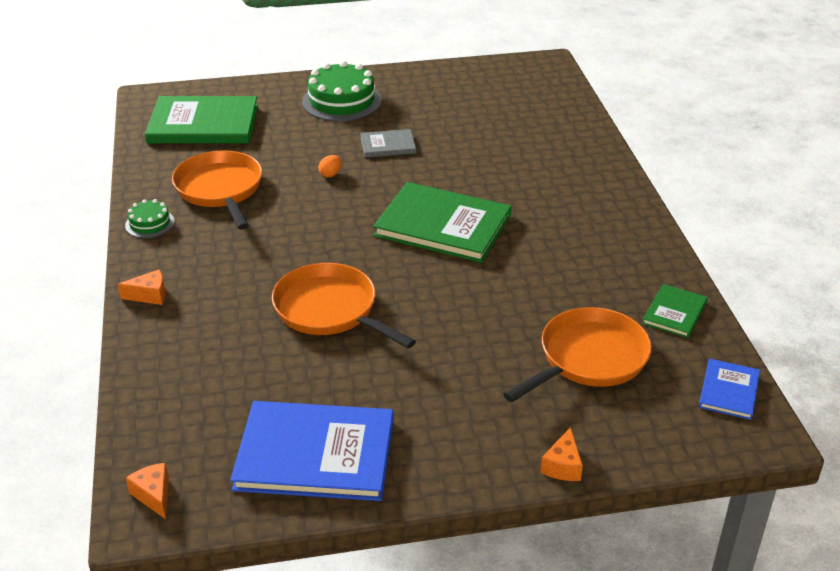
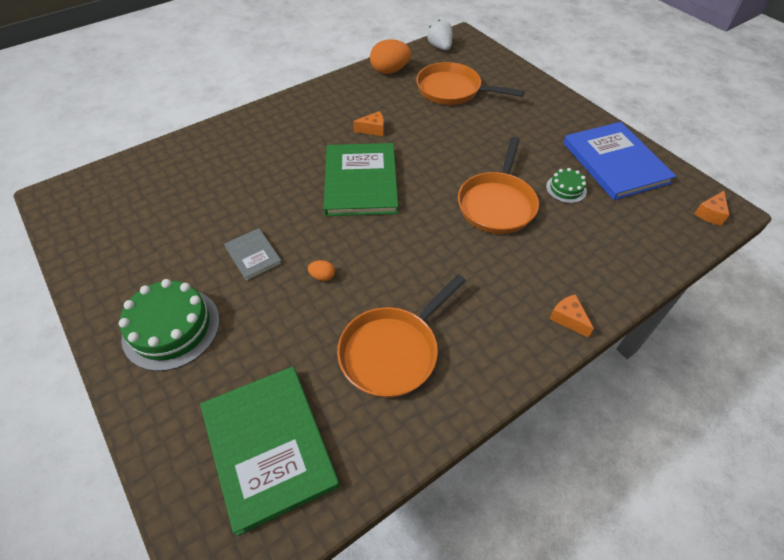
camera: 115 degrees left, 15 degrees up
(149, 223) = (481, 381): green cake -> green cake (566, 189)
(562, 466) = (536, 82): orange cheese -> orange cheese (373, 129)
(674, 313) = (390, 71): green book -> orange egg
(729, 391) = (440, 47): blue book -> white strawberry

